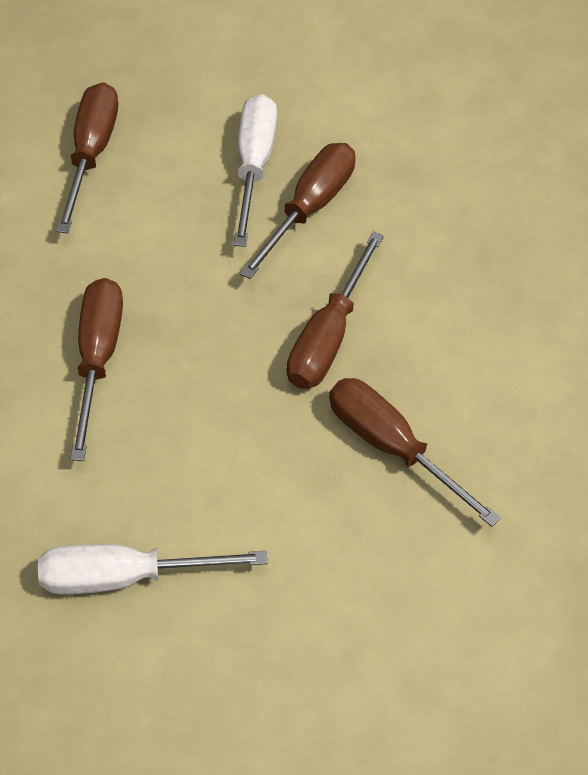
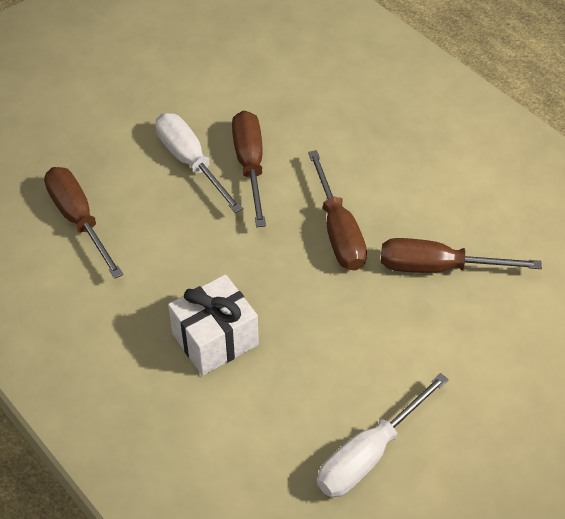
camera: 35 degrees left, 5 degrees down
(97, 358) = (215, 339): brown screwdriver -> white gift

